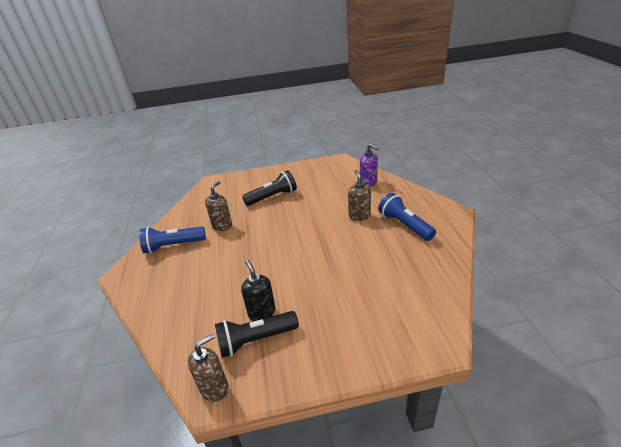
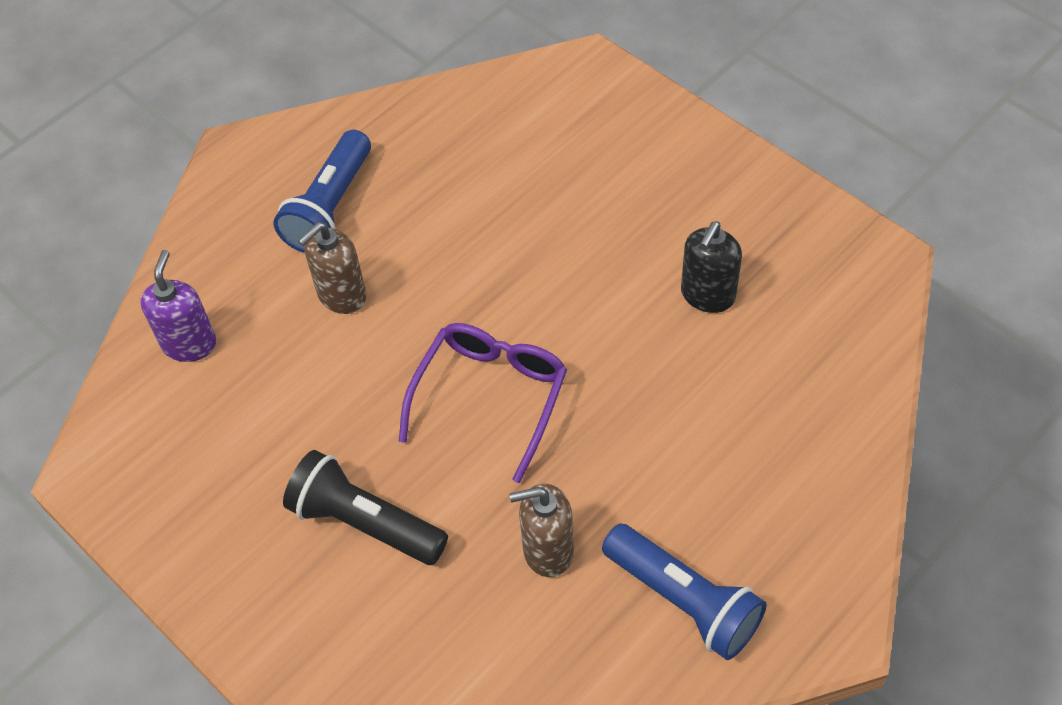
camera: 125 degrees left, 20 degrees up
(214, 388) = (868, 261): brown soap dispenser -> none
(255, 340) = (760, 267): black flashlight -> none
(284, 234) = (490, 397): none -> purple glasses

